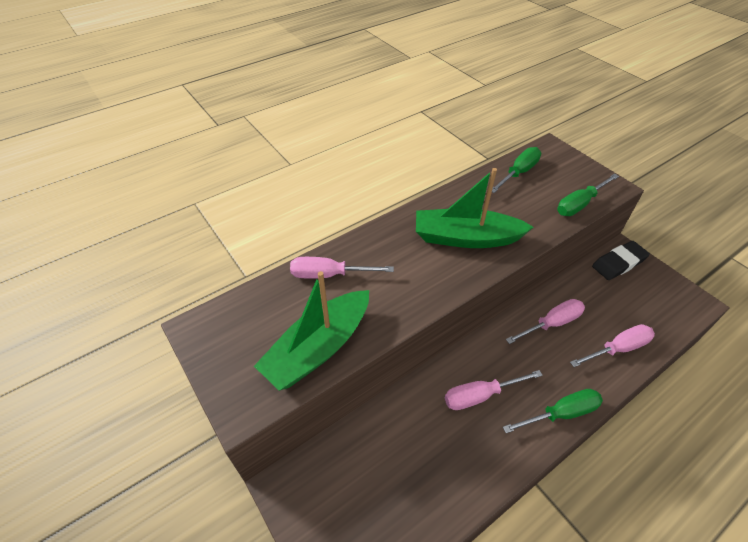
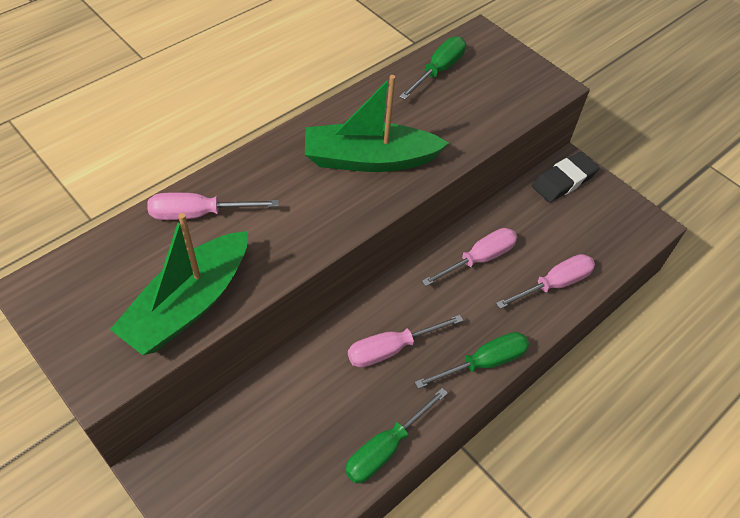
camera: 10 degrees left, 5 degrees up
(579, 204) = (510, 110): green screwdriver -> green screwdriver (385, 448)

